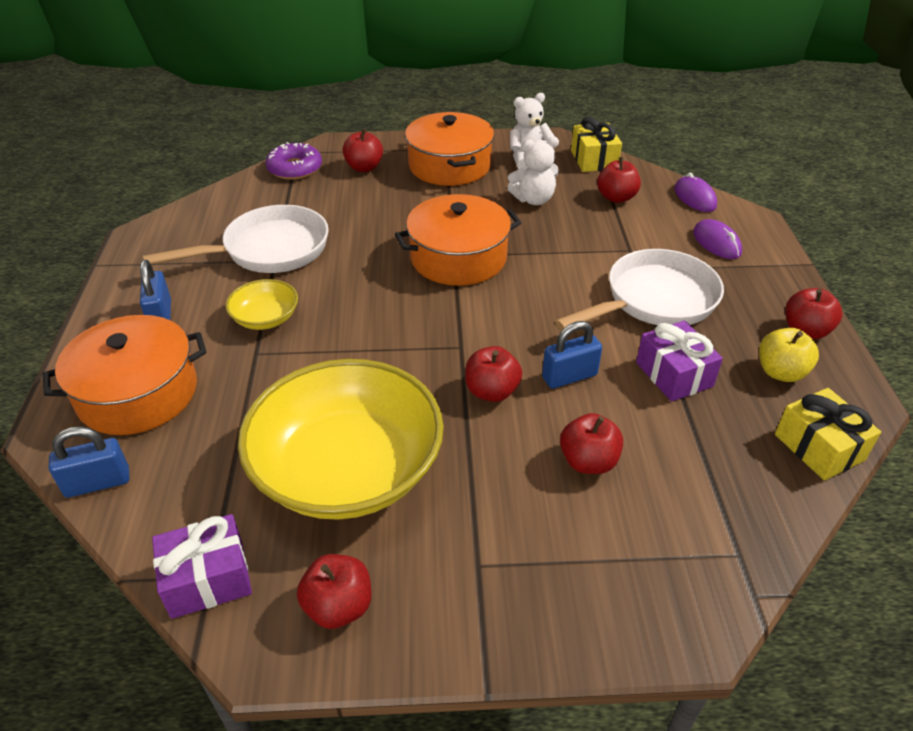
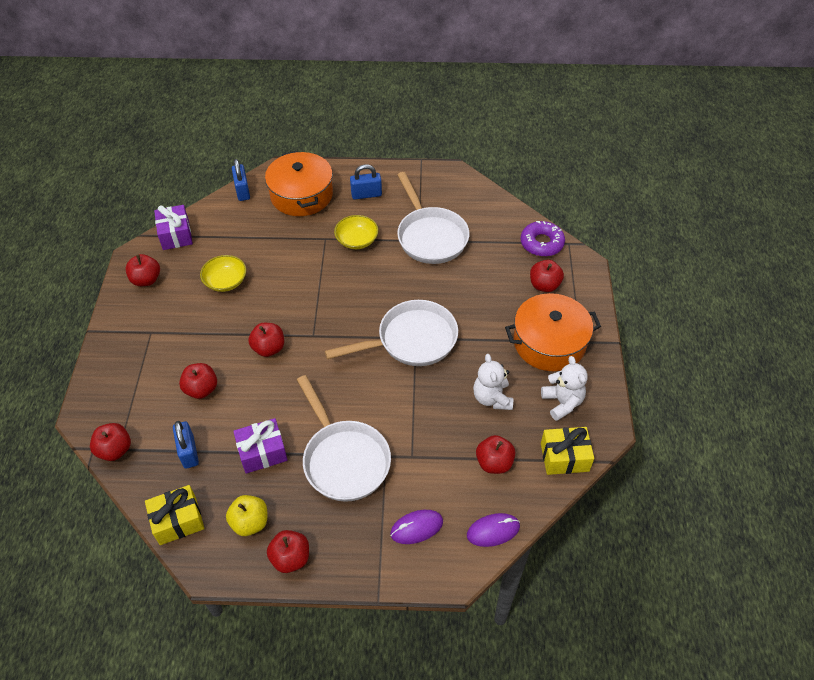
camera: 95 degrees right, 10 degrees up
(347, 469) = (225, 281): yellow bowl -> yellow bowl, size x0.44
(458, 258) = (411, 340): orange pot -> white pan
(569, 376) = (273, 391): blue padlock -> blue padlock (188, 452)
(743, 559) = (115, 450): none -> red apple

